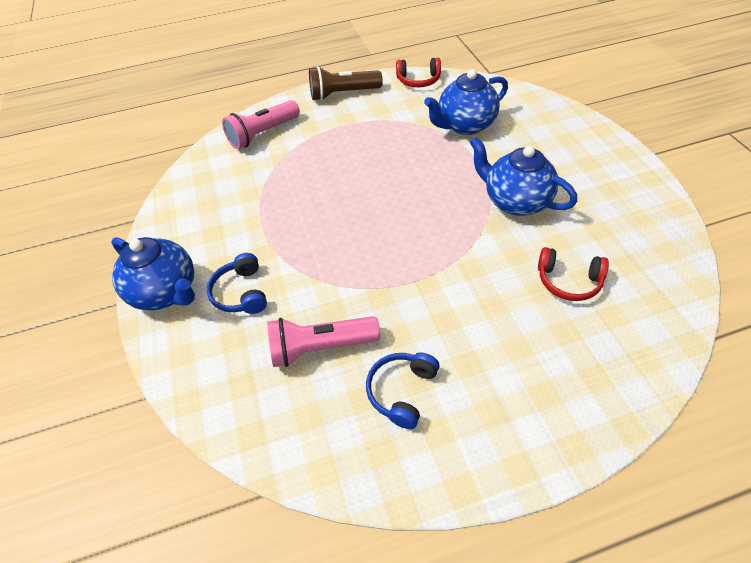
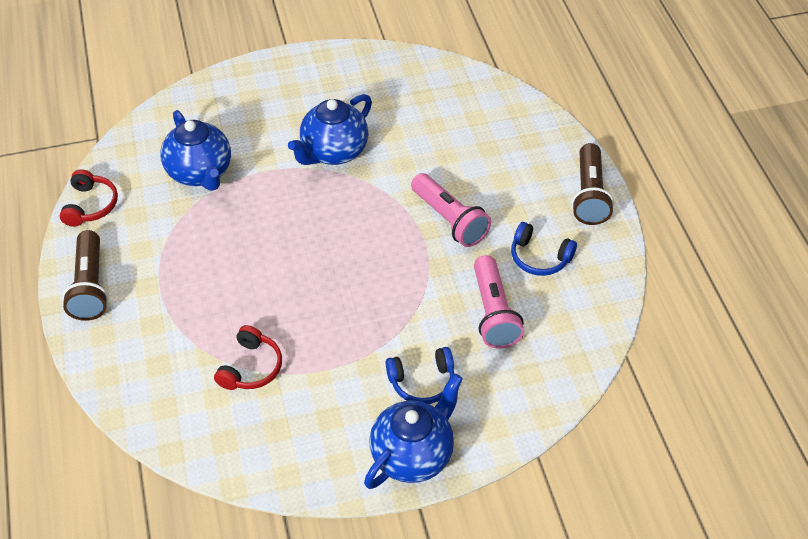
camera: 90 degrees left, 0 degrees up
(263, 134) = (151, 376): pink flashlight -> pink flashlight (449, 220)
(516, 451) = (589, 195): none -> brown flashlight
(568, 281) = (437, 135): red headphones -> red headphones (251, 367)

